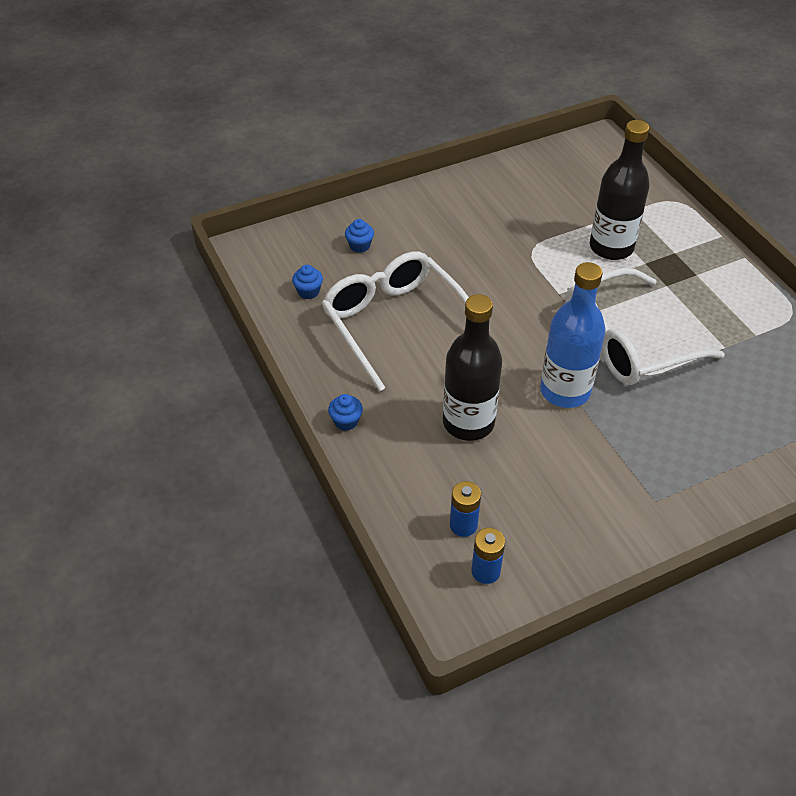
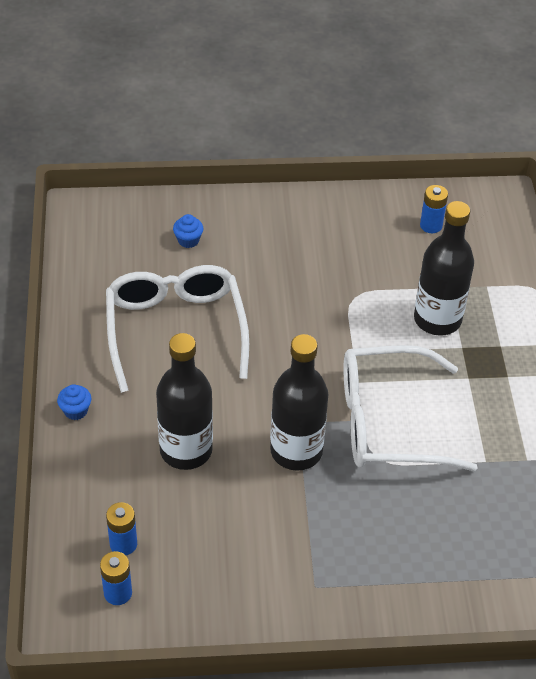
camera: 20 degrees right, 0 degrees up
(308, 292) = (113, 272): blue cupcake -> none
(557, 176) = (431, 225): none -> blue battery
(565, 391) = (296, 451): blue bottle -> black bottle

